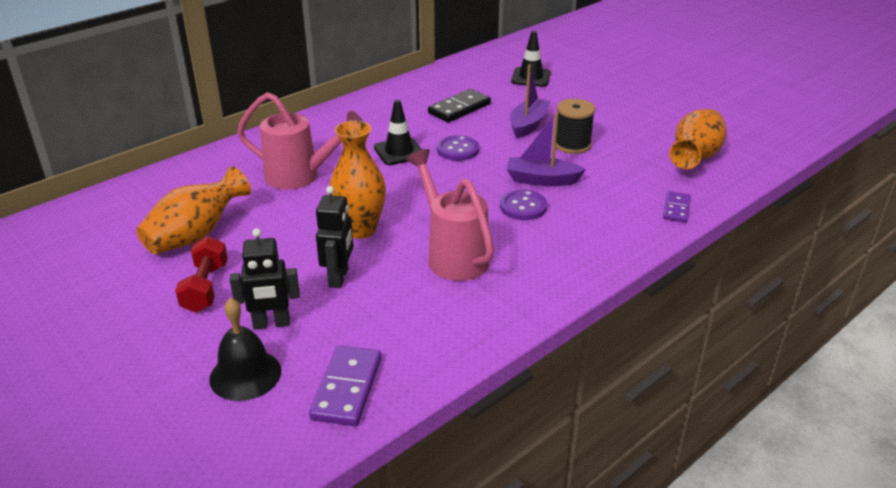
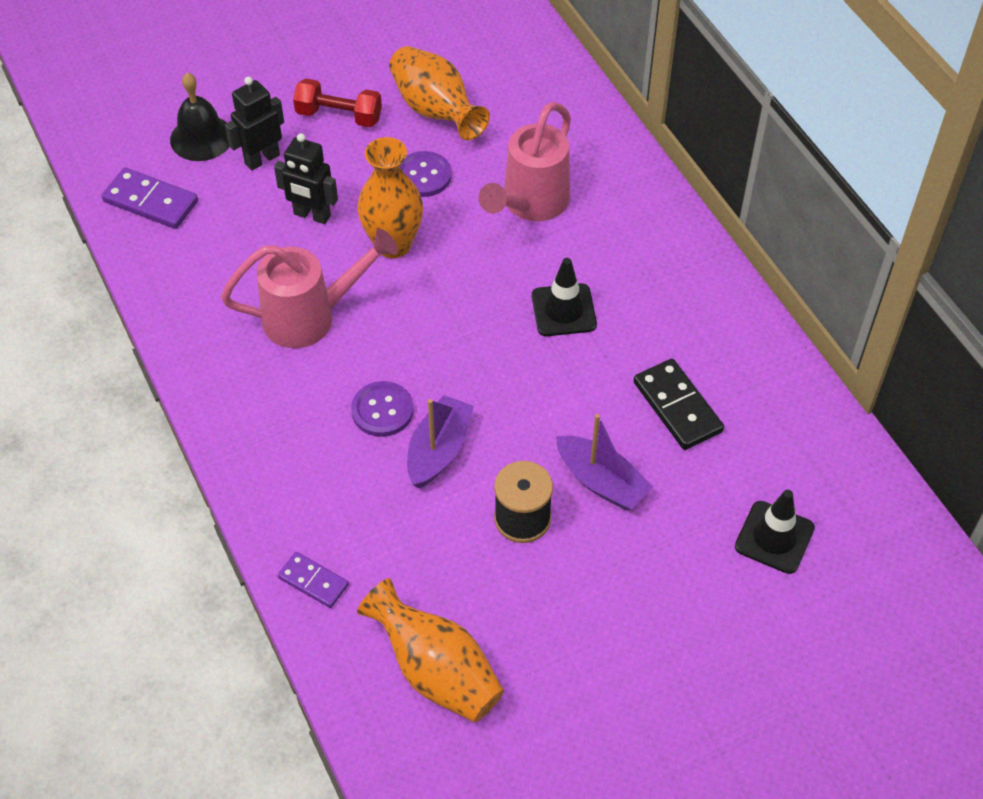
camera: 105 degrees right, 20 degrees up
(271, 324) = (262, 159): black robot -> black robot turned 45 degrees clockwise
(458, 150) = (550, 376): purple button -> purple button (423, 176)

